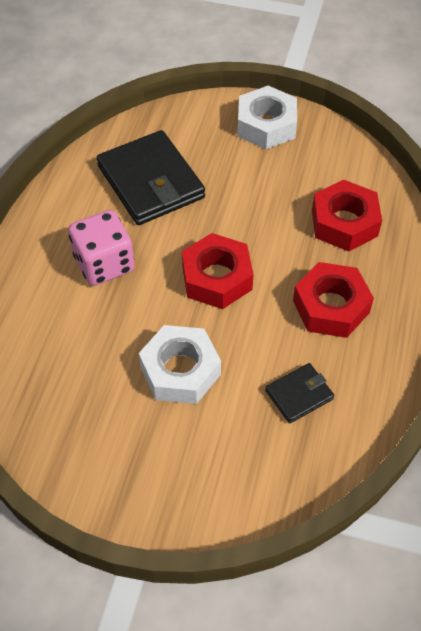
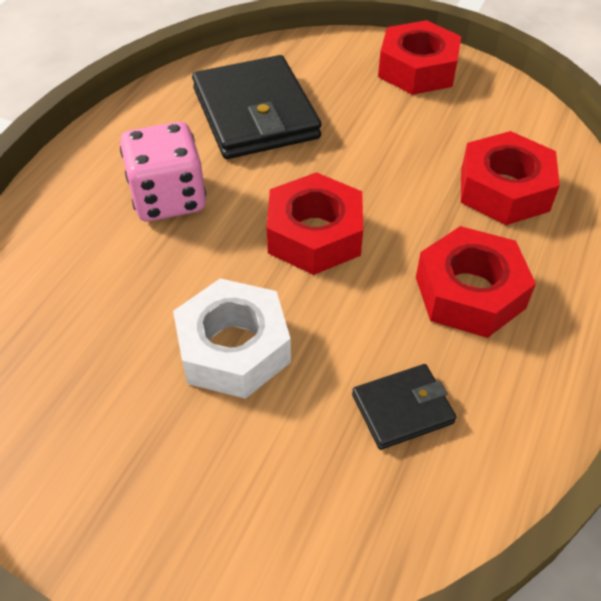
camera: 10 degrees right, 5 degrees down
(266, 125) = (417, 69): white nut -> red nut

